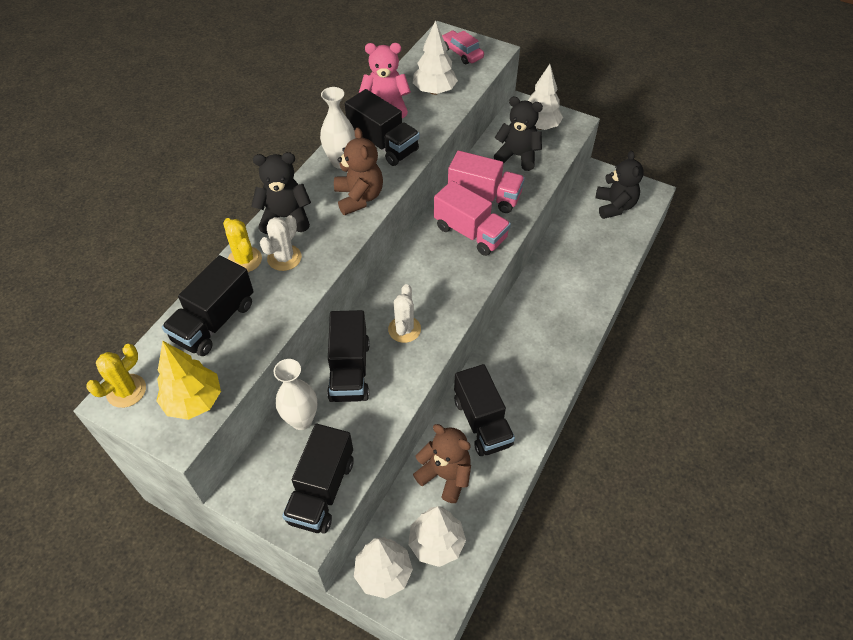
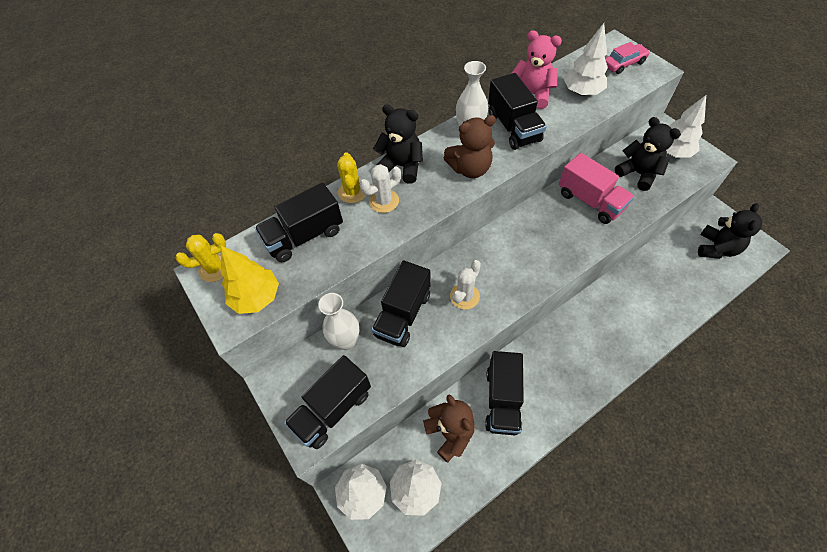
camera: 30 degrees right, 5 degrees up
(359, 198) = (470, 169): brown teddy bear -> brown teddy bear turned 60 degrees clockwise
(461, 53) = (623, 64): pink car -> pink car turned 75 degrees clockwise
(470, 233) = (562, 230): pink truck -> none

